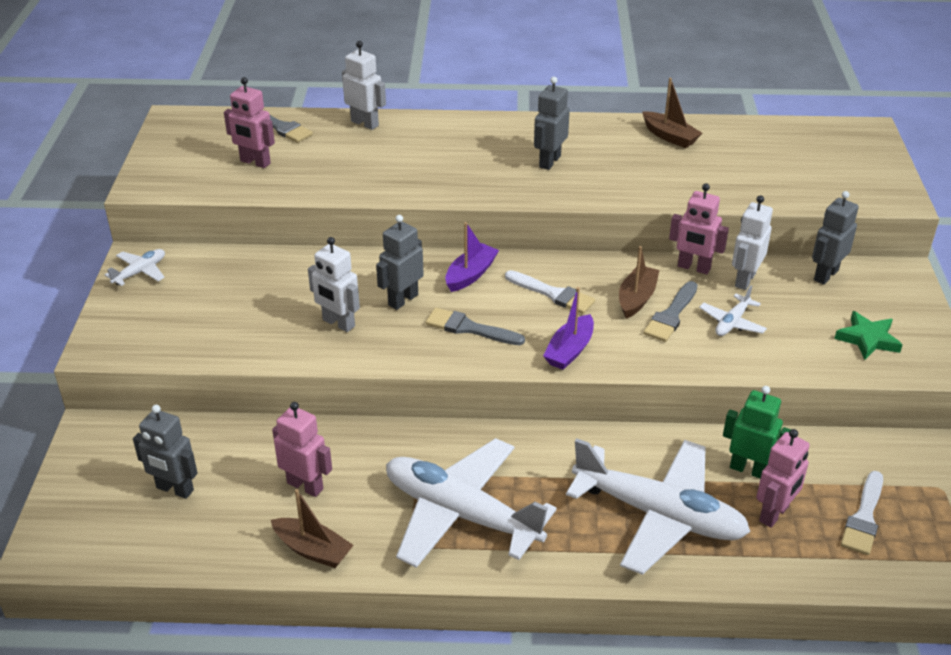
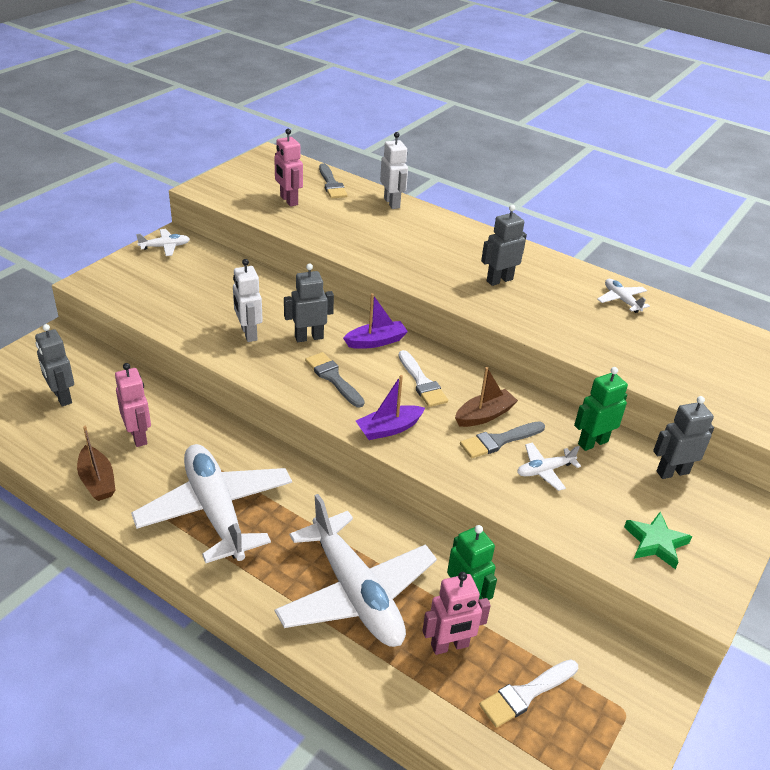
camera: 30 degrees right, 0 degrees up
(669, 136) = (621, 300): brown boat -> white plane
(693, 268) = (558, 414): pink robot -> none
(744, 280) = (592, 442): white robot -> green robot

